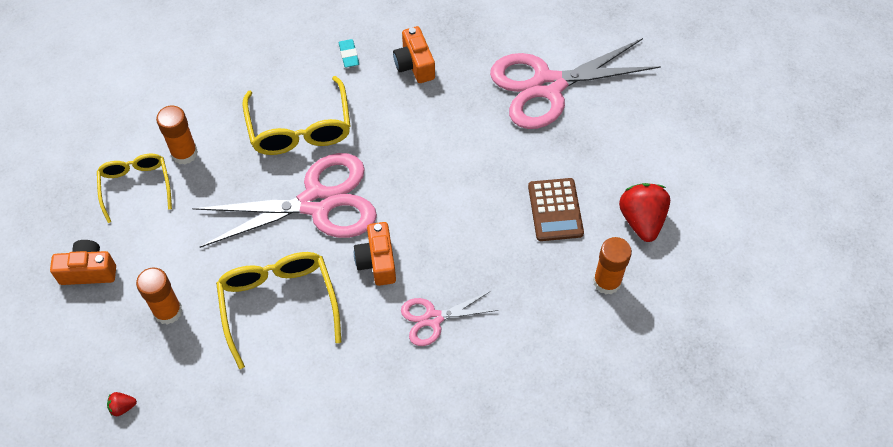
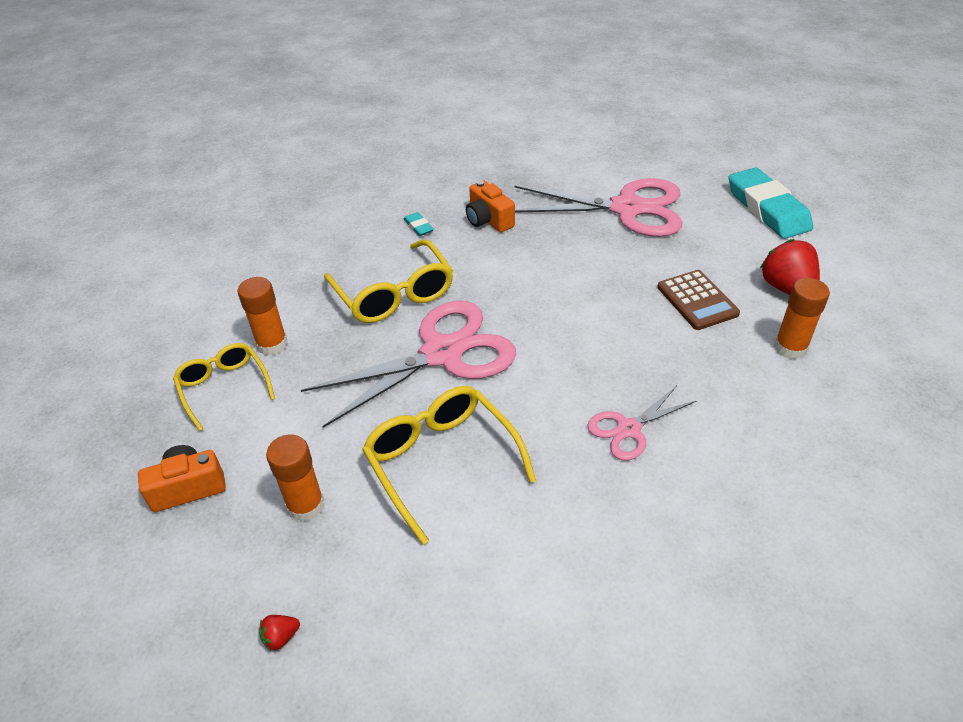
camera: 15 degrees left, 15 degrees down
(377, 261) = (536, 390): orange camera -> none
(548, 86) = (627, 208): pink scissors -> pink scissors turned 135 degrees counterclockwise
(679, 123) = (767, 209): none -> turquoise eraser

